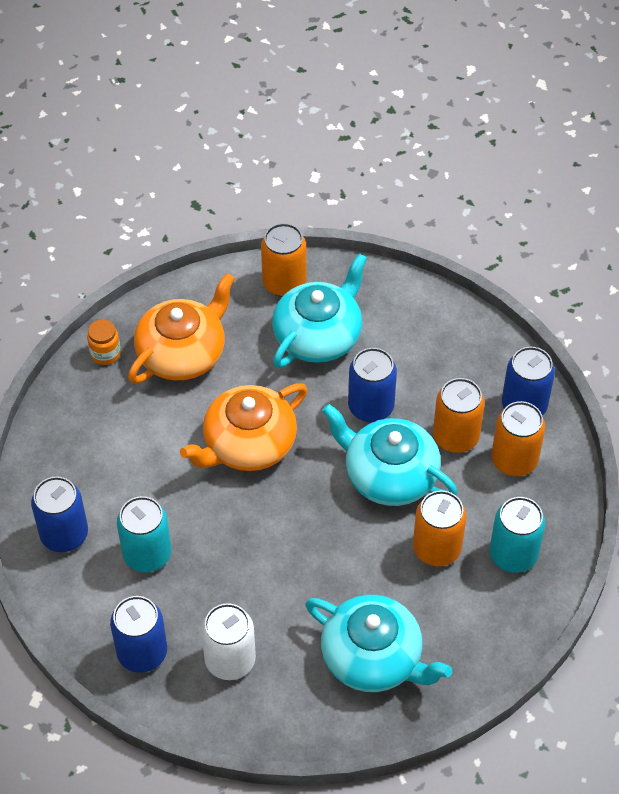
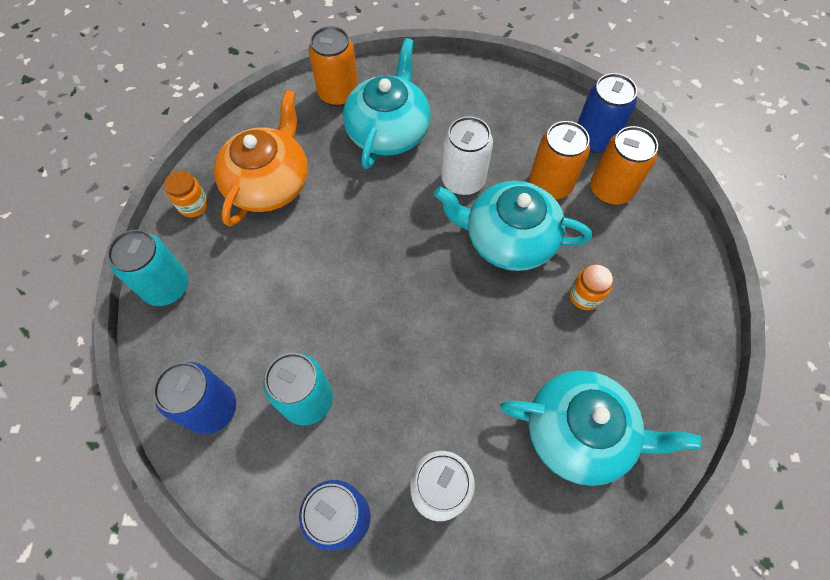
camera: 20 degrees left, 10 degrees up
(248, 444) = (365, 251): orange teapot -> none
(371, 407) = (463, 180): blue can -> white can
(436, 548) = (585, 296): orange can -> orange jar
(513, 555) = (655, 278): turquoise can -> turquoise can (167, 286)

